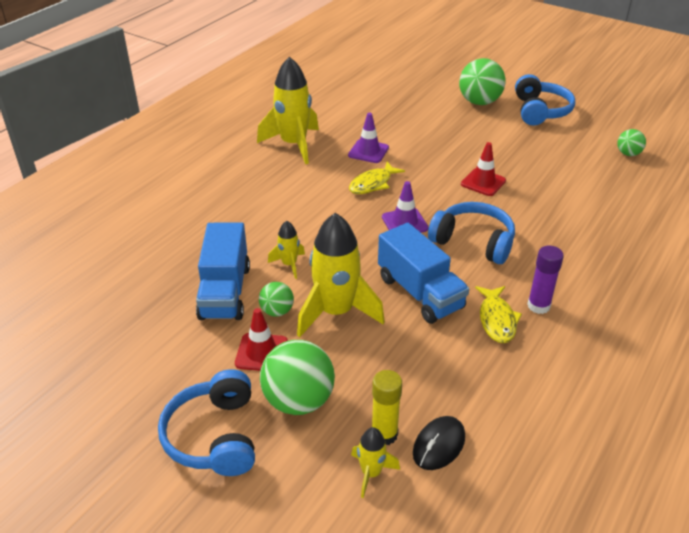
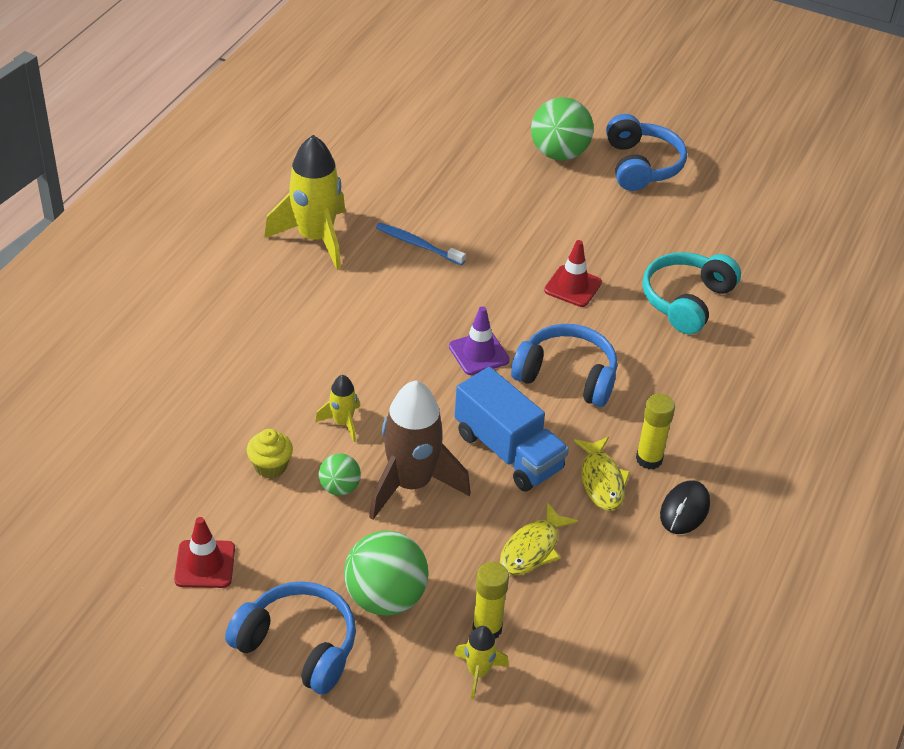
camera: 10 degrees left, 5 degrees up
(214, 436) = (298, 646): blue headphones -> blue headphones turned 135 degrees clockwise
(225, 292) = (270, 466): blue truck -> yellow cupcake
(261, 352) = (331, 542): red traffic cone -> red traffic cone (205, 564)
(336, 312) = (411, 484): yellow rocket -> brown rocket
(368, 151) = (418, 245): purple traffic cone -> blue toothbrush
(373, 184) = (430, 296): yellow fish -> yellow fish (532, 548)
(438, 445) = (547, 636): black mouse -> black mouse (684, 510)
(538, 306) = (649, 459): purple glue stick -> yellow glue stick
(573, 196) = (686, 301): none -> turquoise headphones
(628, 154) = (755, 231): green ball -> none

